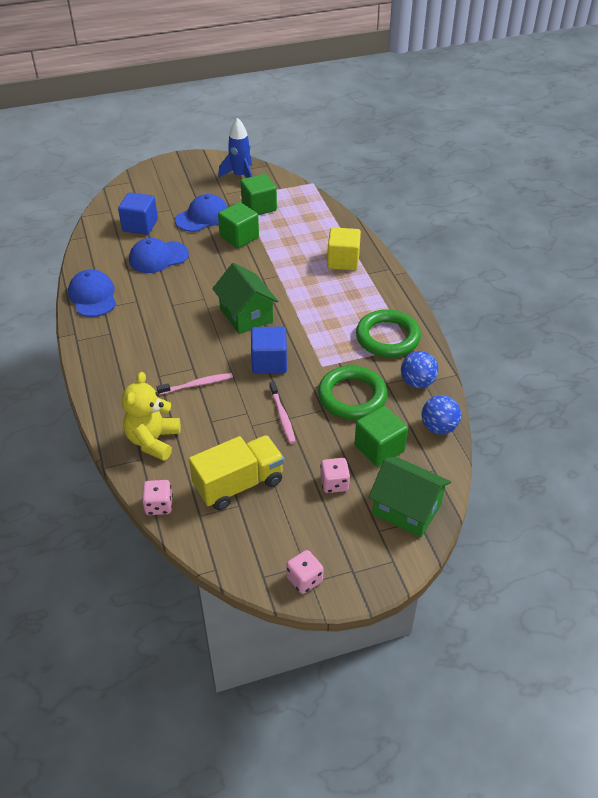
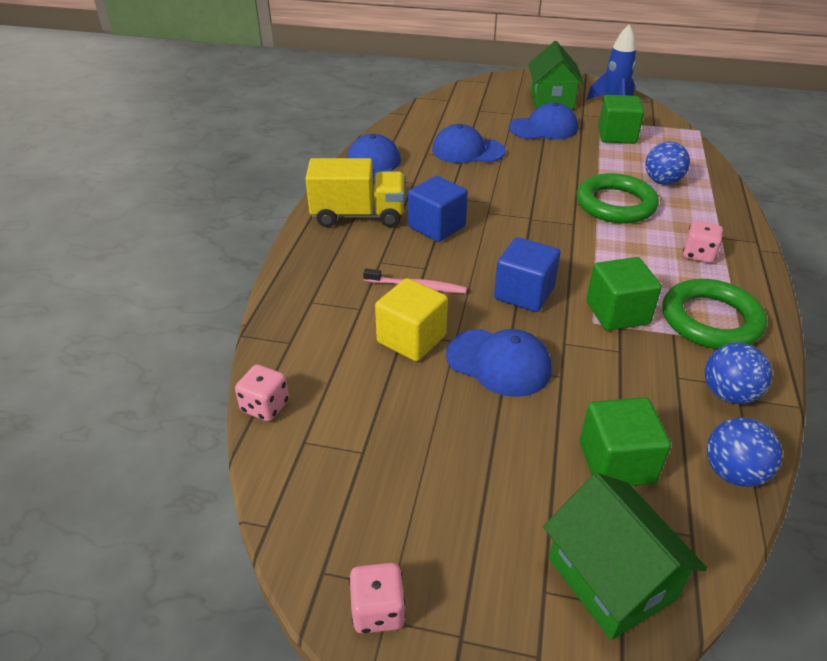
camera: 30 degrees right, 5 degrees down
(140, 225) = (469, 119): blue cube -> blue cube (436, 227)
(153, 440) = (319, 328): yellow teddy bear -> none
(239, 237) = (574, 157): green cube -> green cube (617, 313)
(239, 484) = (382, 424): yellow truck -> yellow truck (358, 215)
(246, 315) = (529, 234): green house -> green house (552, 99)
(282, 416) = (499, 362): pink toothbrush -> blue cap
(310, 239) = (662, 181): none -> blue ball
(334, 483) = (516, 483): pink dice -> pink dice (698, 255)
(343, 261) = (694, 215): yellow cube -> yellow cube (411, 339)
(352, 396) = (614, 375): green ring -> green ring (615, 204)

